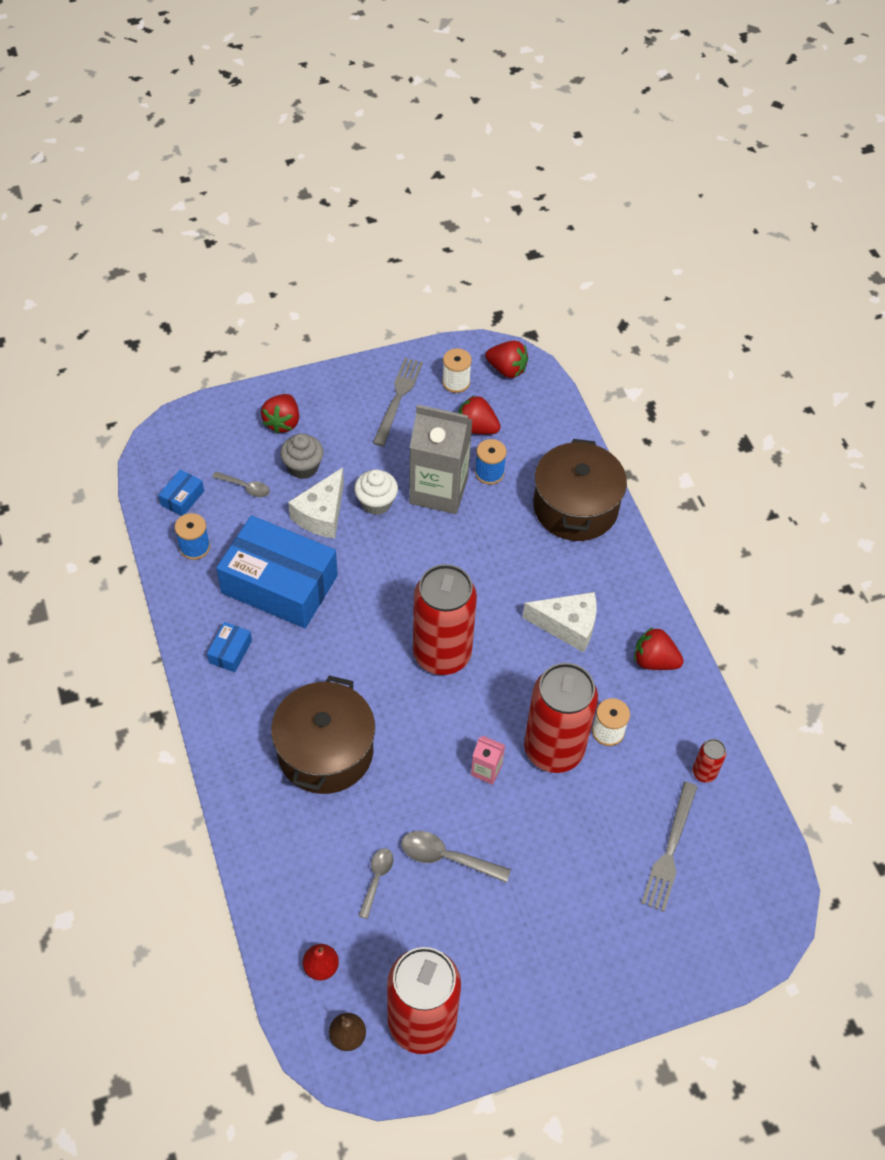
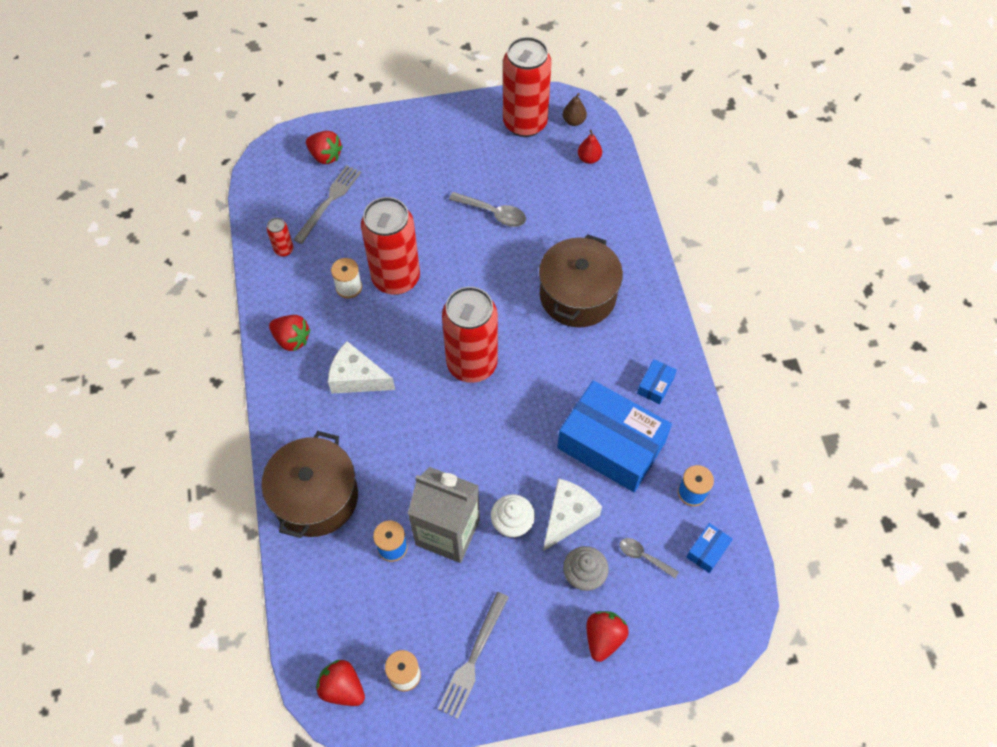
camera: 170 degrees left, 5 degrees up
(376, 879) = (546, 205): grey spoon -> none
(476, 428) = (394, 607): red strawberry -> red strawberry (325, 156)
(486, 770) = (452, 269): pink carton -> none

